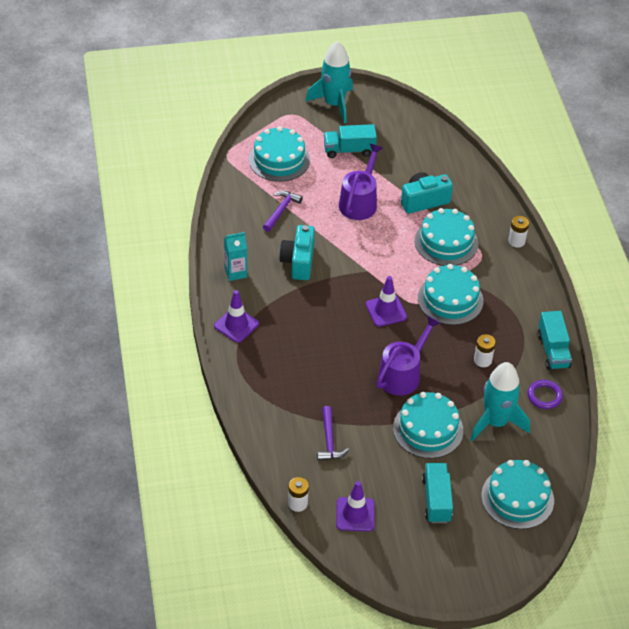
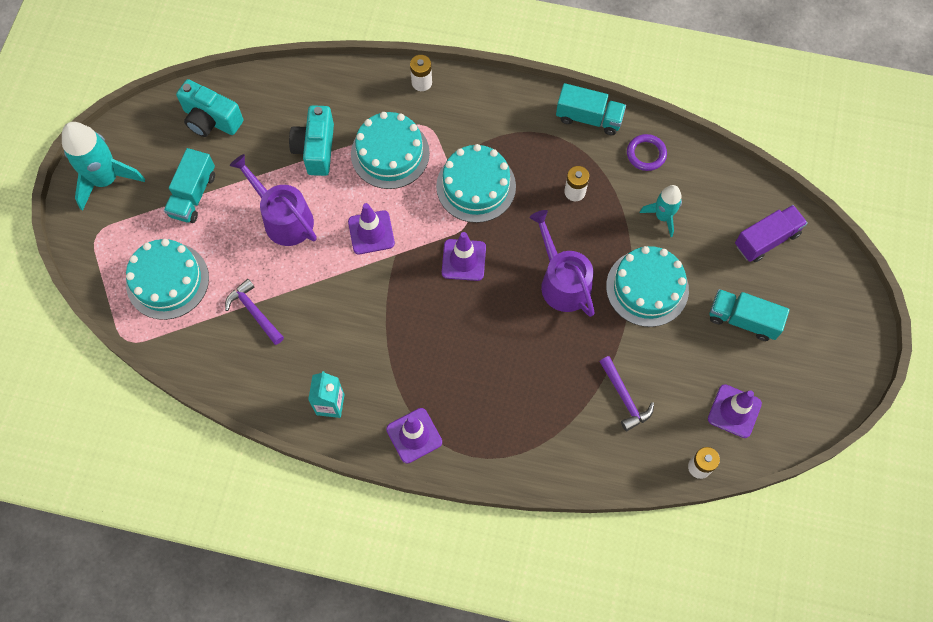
camera: 65 degrees left, 20 degrees up
(298, 262) = (346, 325): turquoise camera -> turquoise camera (211, 120)
(329, 440) = (624, 397): purple hammer -> purple hammer turned 45 degrees clockwise
(377, 252) = (371, 232): none -> purple traffic cone
(496, 422) = (662, 216): turquoise rocket -> turquoise rocket, size x0.59
(517, 498) = (766, 239): turquoise cake -> purple truck

